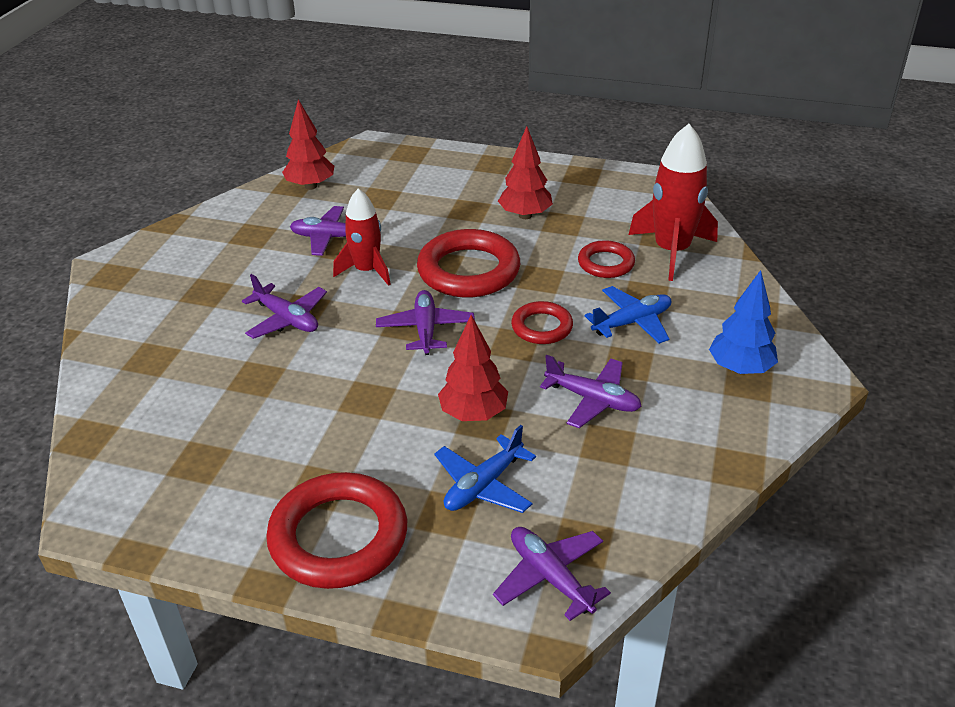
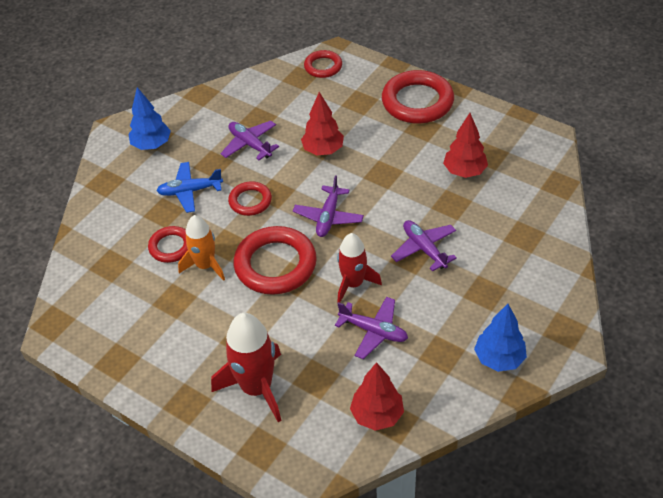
camera: 160 degrees left, 10 degrees up
(190, 241) = (499, 358): none -> blue tree
(483, 485) = (335, 111): blue plane -> none
(525, 215) = (199, 317): red tree -> red tree (464, 171)
(550, 577) = (323, 66): purple plane -> red ring
(551, 255) = (205, 265): none -> orange rocket
(672, 251) = (115, 247): red rocket -> red rocket (256, 388)

